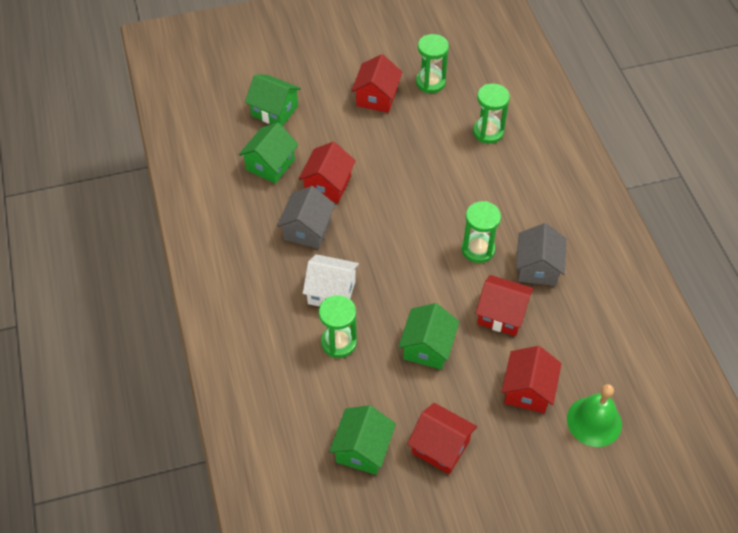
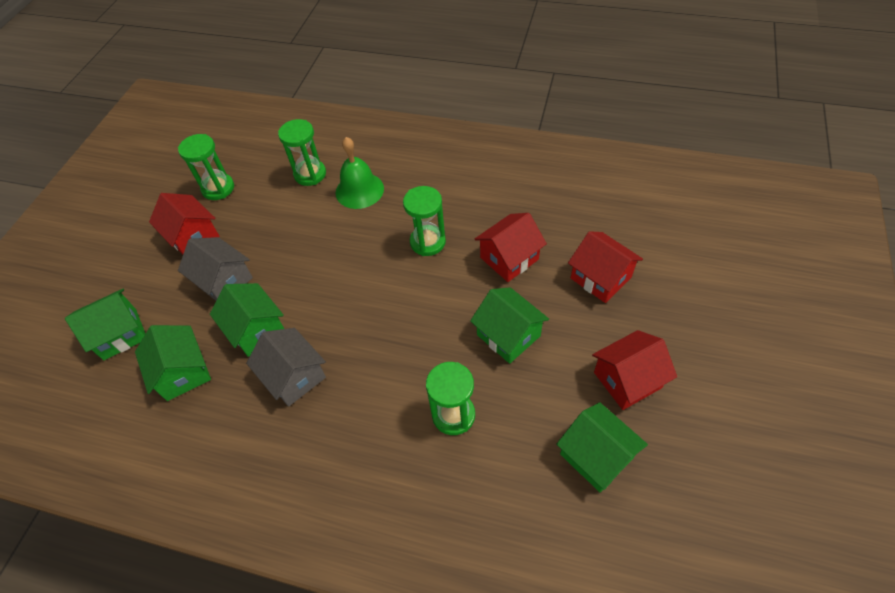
camera: 55 degrees left, 0 degrees up
(328, 185) = (256, 329): red house -> green house
(331, 292) = (387, 391): white house -> none
(537, 267) = (477, 209): grey house -> grey house (224, 281)
(594, 421) = (657, 246): green bell -> green bell (359, 190)

